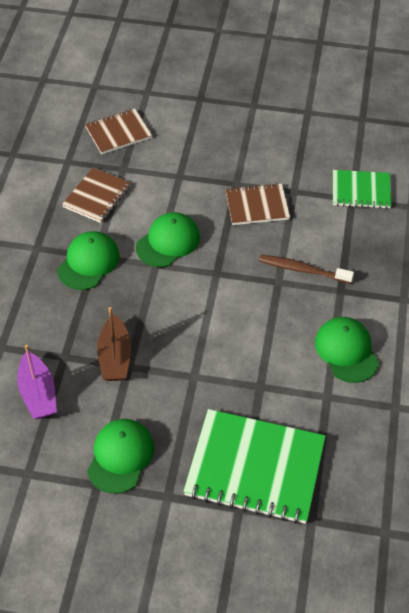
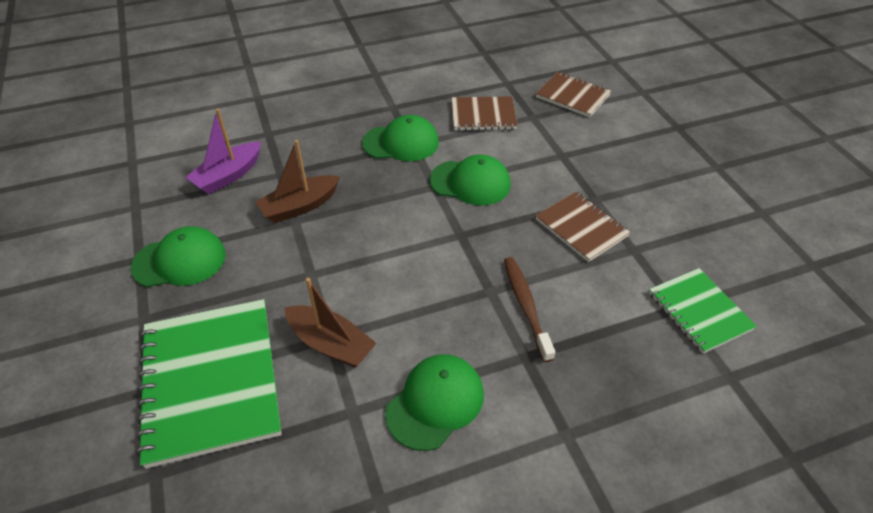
camera: 60 degrees right, 5 degrees down
(266, 388) = (331, 344): none -> brown boat

